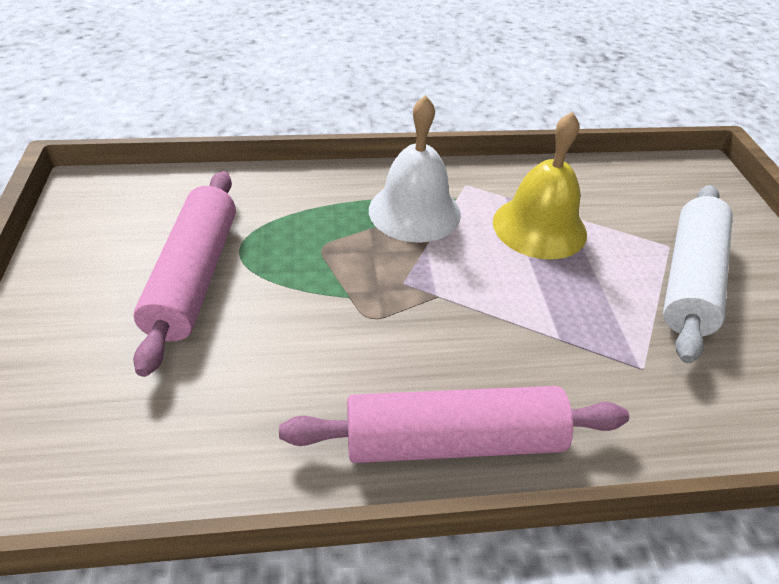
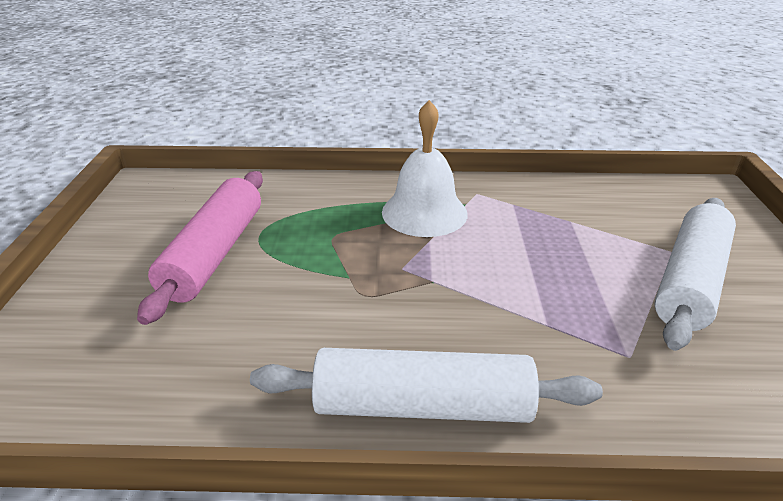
camera: 10 degrees right, 10 degrees down
(453, 440) = (422, 405): pink rolling pin -> white rolling pin
(539, 227) = (542, 230): yellow bell -> none

